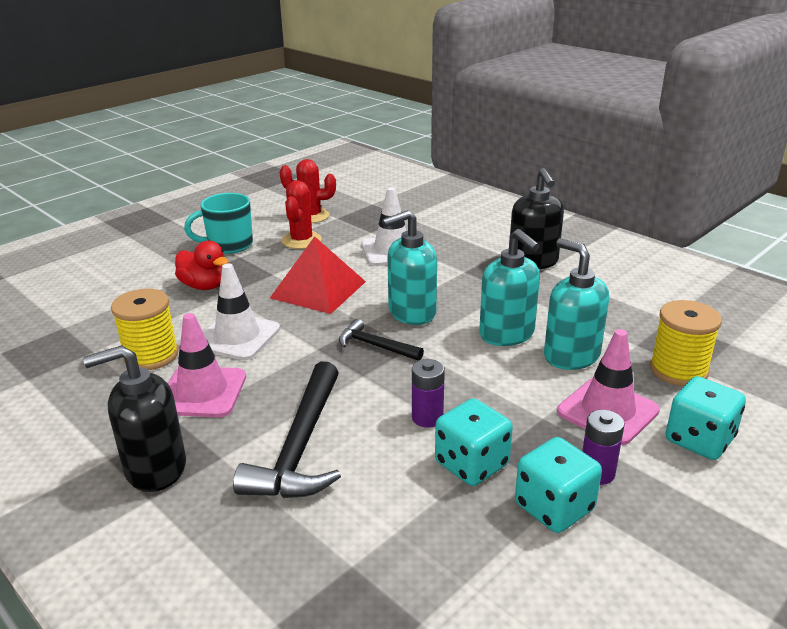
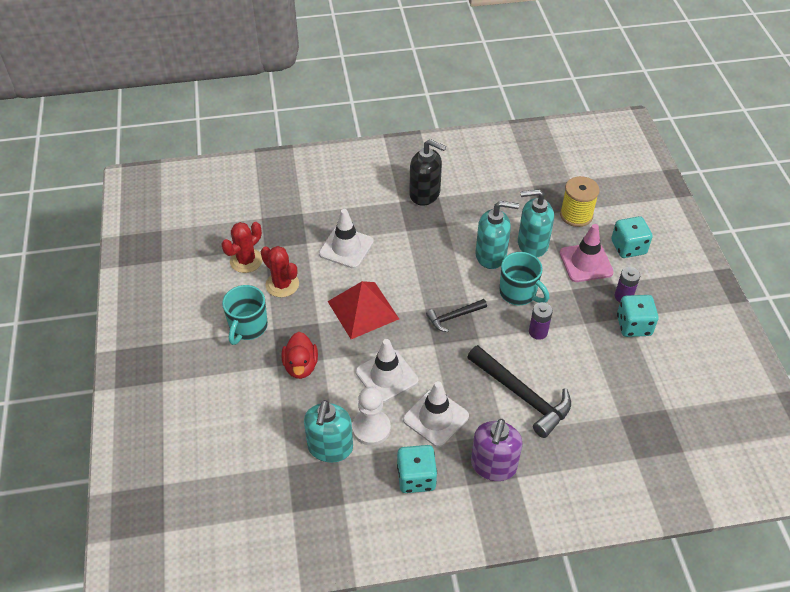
camera: 55 degrees left, 20 degrees up
(151, 355) = (371, 428): yellow spool -> white pawn
(155, 468) = (493, 466): black soap dispenser -> purple soap dispenser
(202, 392) = (435, 418): pink traffic cone -> white traffic cone
(204, 286) = (301, 366): red duck -> red duck turned 105 degrees clockwise
(411, 312) = (432, 281): turquoise soap dispenser -> turquoise soap dispenser (330, 447)
(471, 464) = (585, 336): turquoise dice -> turquoise dice (416, 478)
(474, 377) = (518, 293): none -> turquoise mug

